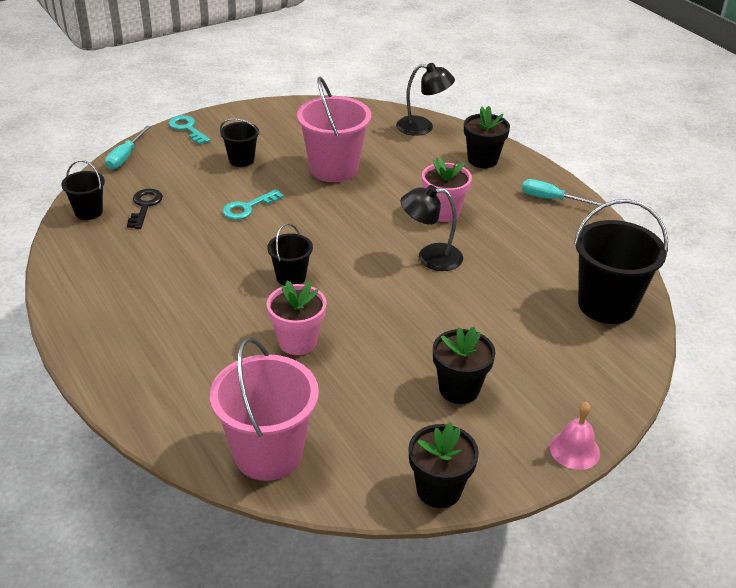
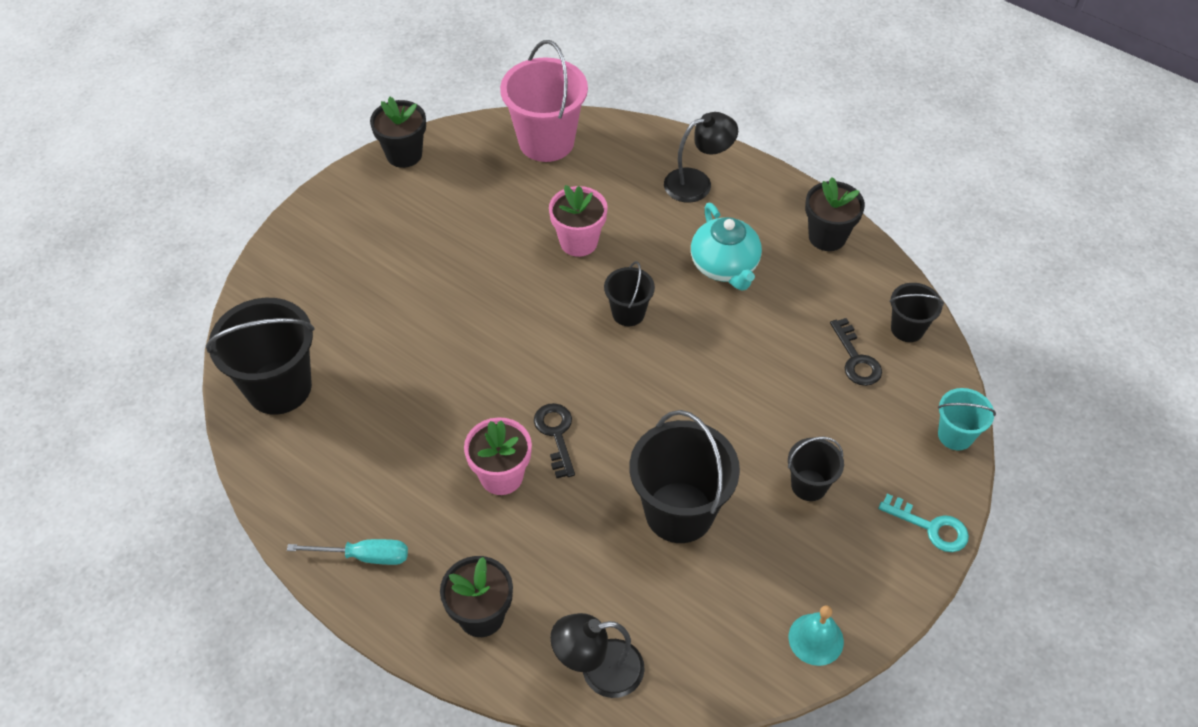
camera: 160 degrees right, 15 degrees up
(125, 157) = (955, 435): turquoise screwdriver -> turquoise bucket
(184, 287) = (725, 266): none -> turquoise teapot
(248, 207) = (740, 399): turquoise key -> none
(294, 110) = (816, 639): none -> turquoise bell
(333, 169) = (679, 512): pink bucket -> black bucket
(393, 223) = (556, 434): none -> black key
(430, 257) = (491, 392): black lamp -> black lamp (697, 183)
(459, 389) = (412, 241): black flower pot -> black flower pot (827, 237)
(574, 450) = (300, 216): pink bell -> none

